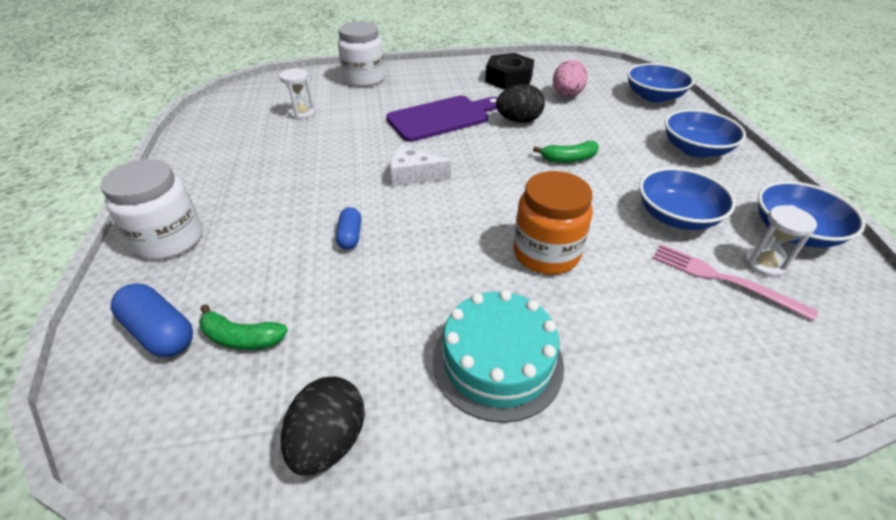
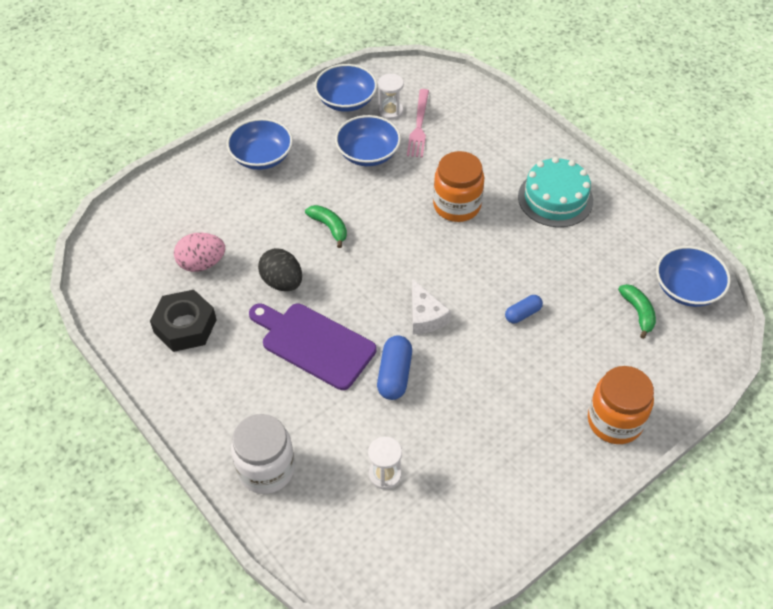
camera: 120 degrees left, 10 degrees up
(160, 332) = (670, 354): blue capsule -> blue capsule (394, 375)
(170, 240) = (614, 421): white jar -> orange jar
(329, 441) = (648, 239): black egg -> none
(653, 97) = (167, 199): blue bowl -> blue bowl (687, 289)

